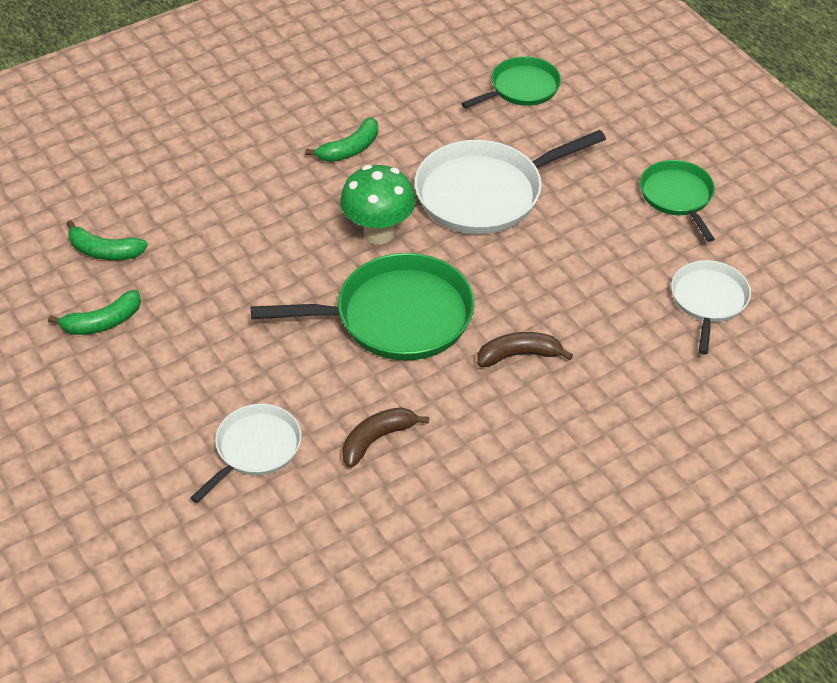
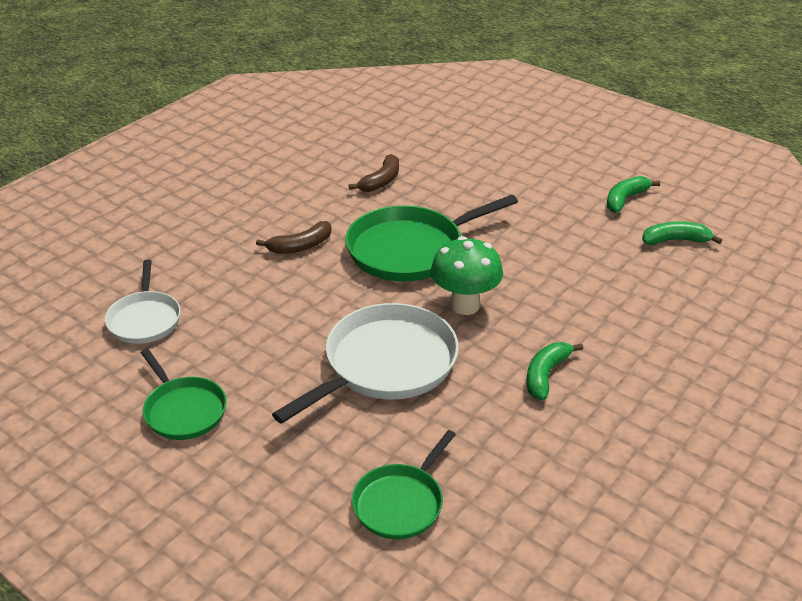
camera: 160 degrees right, 10 degrees down
(255, 449) = (458, 161): white pan -> none

